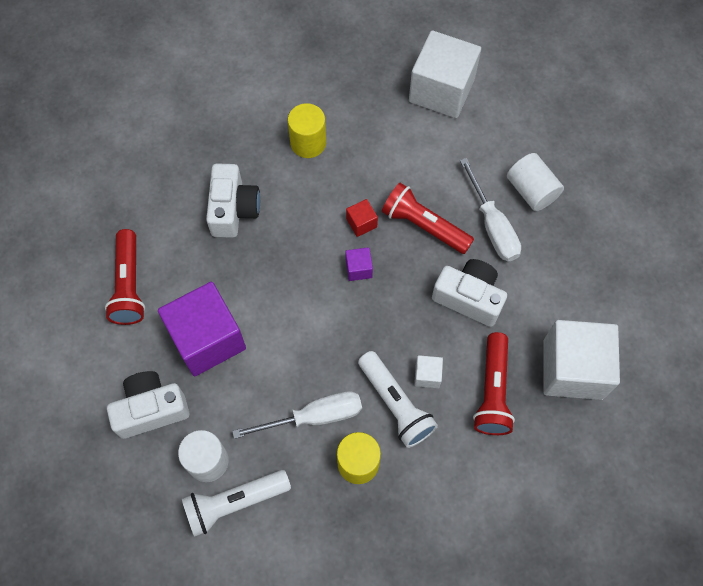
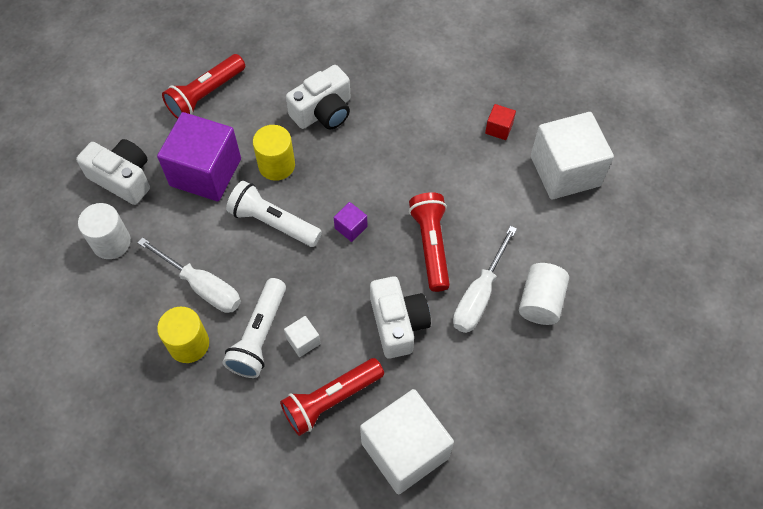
camera: 50 degrees right, 5 degrees down
(235, 503) = (93, 283): white flashlight -> white flashlight (273, 222)
(308, 143) = (425, 117): yellow cylinder -> yellow cylinder (276, 165)
(361, 223) = (391, 201): red cube -> red cube (499, 128)

